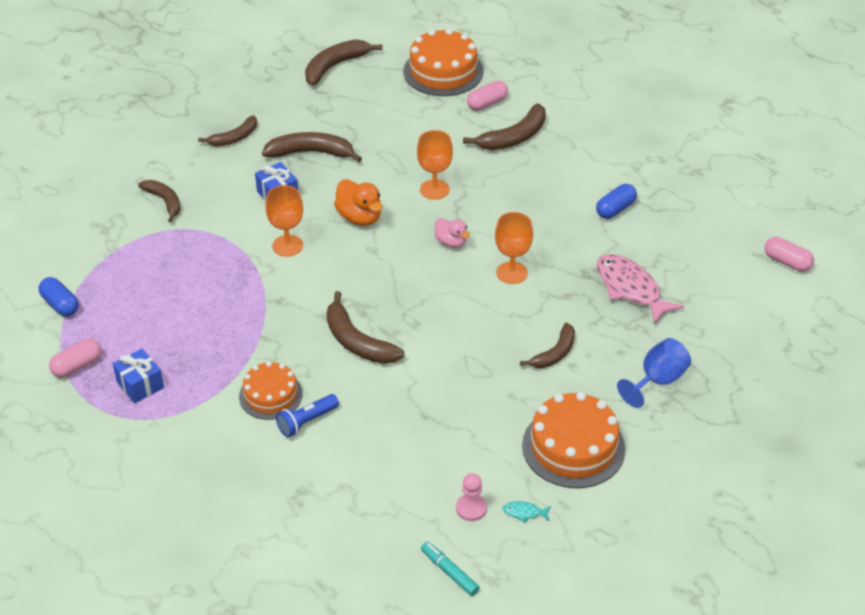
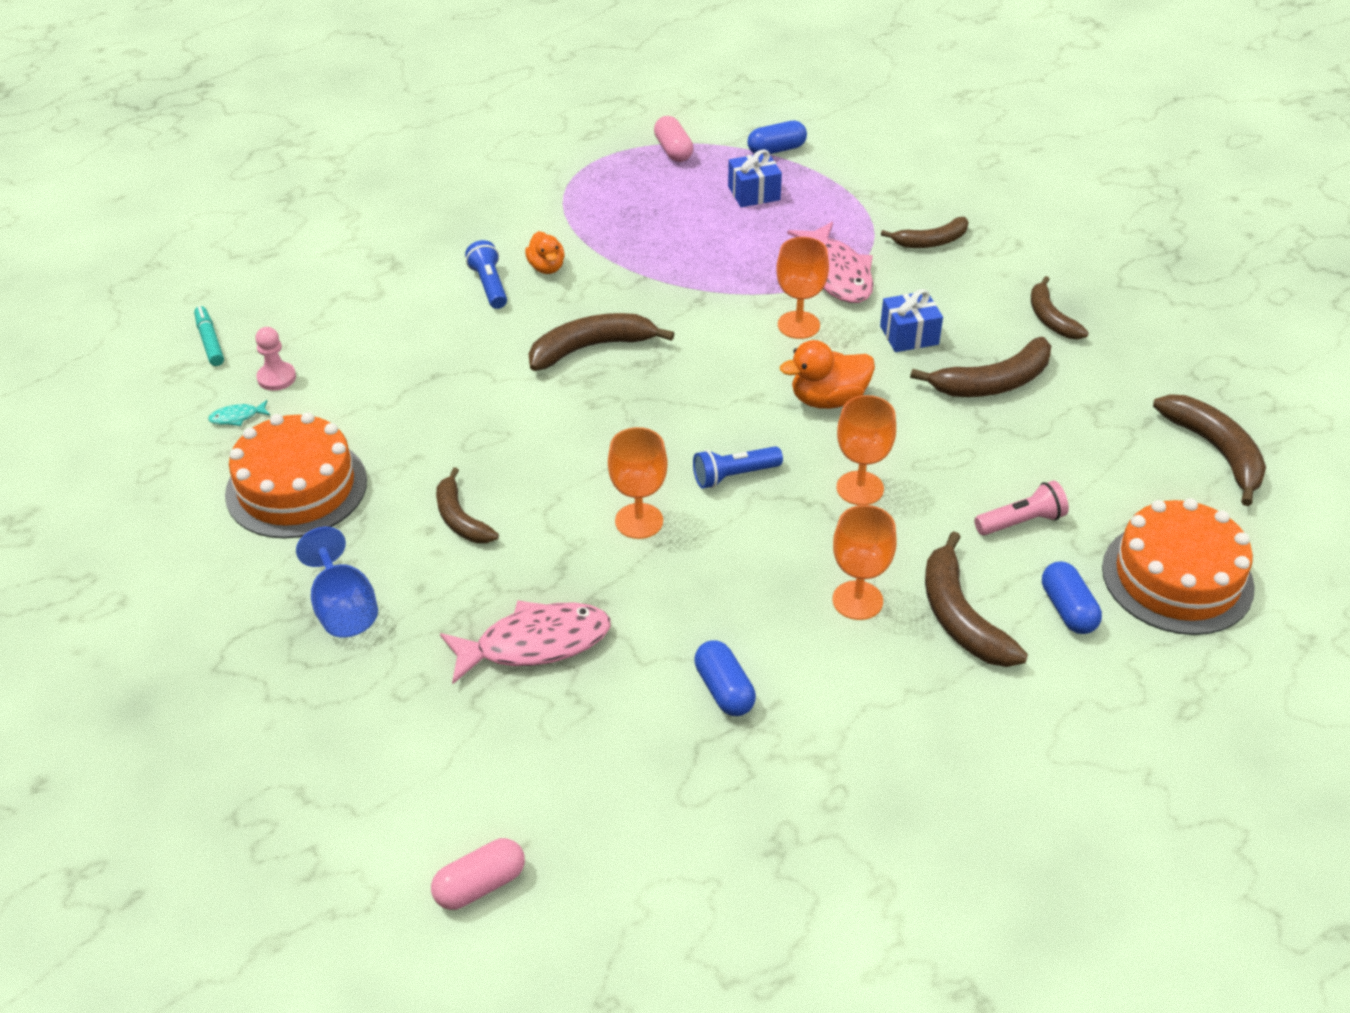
camera: 110 degrees right, 0 degrees up
(140, 385) = (620, 185): blue gift -> blue gift (754, 193)
(220, 239) = (836, 273): none -> pink fish
(270, 395) = (546, 267): orange cake -> orange duck
(311, 153) = (992, 383): brown banana -> brown banana turned 45 degrees clockwise
(429, 126) = (1021, 522): none -> pink flashlight
(449, 572) = (210, 341): turquoise marker -> turquoise marker turned 90 degrees counterclockwise
(451, 242) = (734, 476): pink duck -> blue flashlight
(487, 103) = (1068, 609): pink capsule -> blue capsule
(524, 174) = (857, 600): none -> orange goblet
(524, 513) = (237, 417): turquoise fish -> turquoise fish turned 135 degrees counterclockwise

